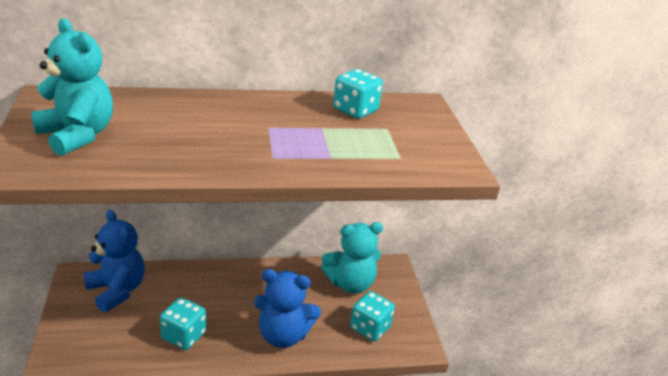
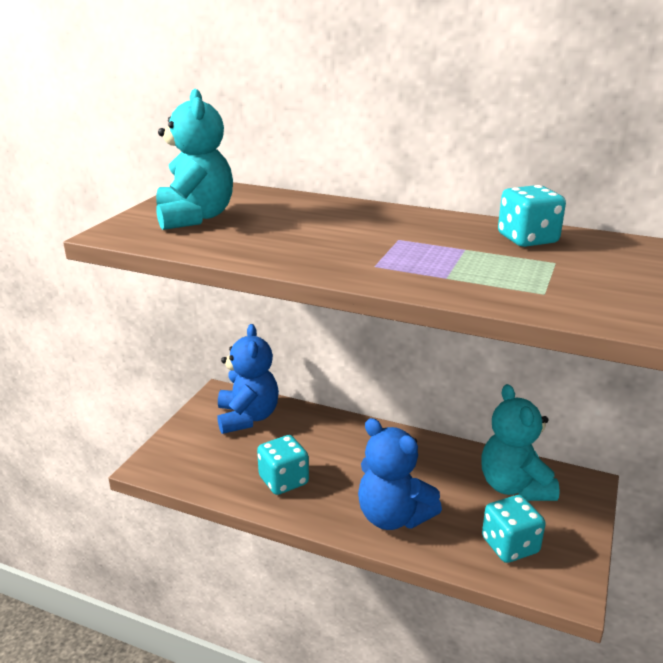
camera: 35 degrees right, 5 degrees down
(350, 283) = (514, 486): turquoise teddy bear -> turquoise teddy bear turned 60 degrees clockwise

